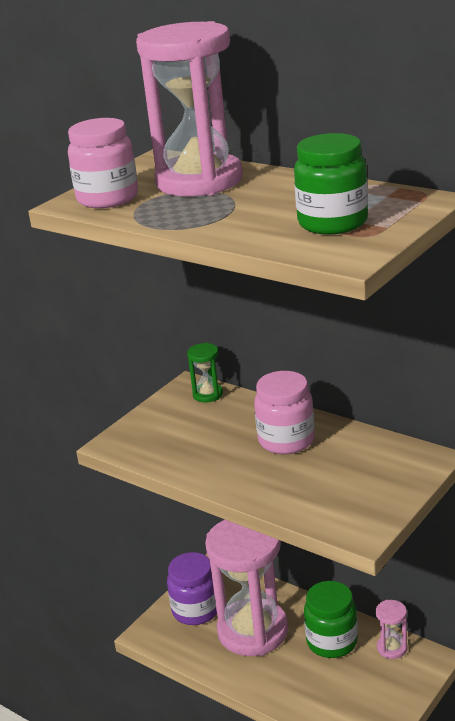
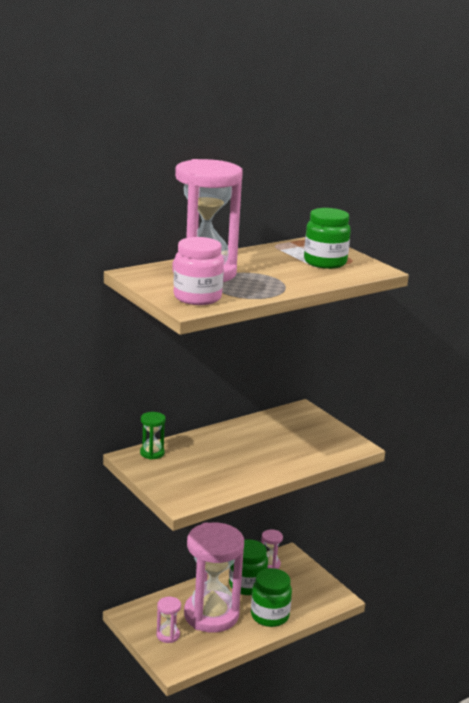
camera: 75 degrees left, 5 degrees down
(196, 610) = (168, 635): purple jar -> pink hourglass
(284, 682) = (269, 616): none -> green jar
(286, 440) = (242, 442): pink jar -> none

